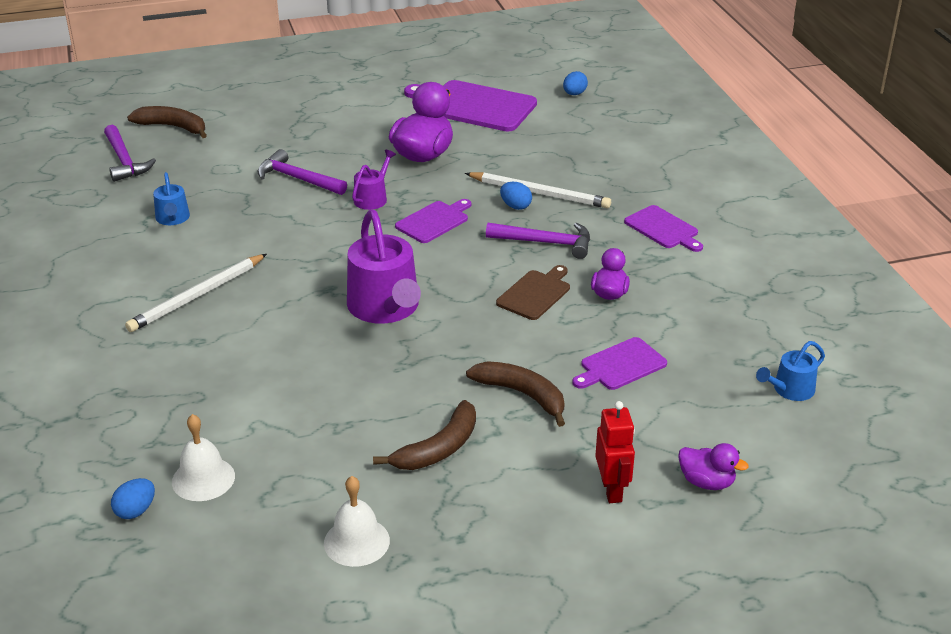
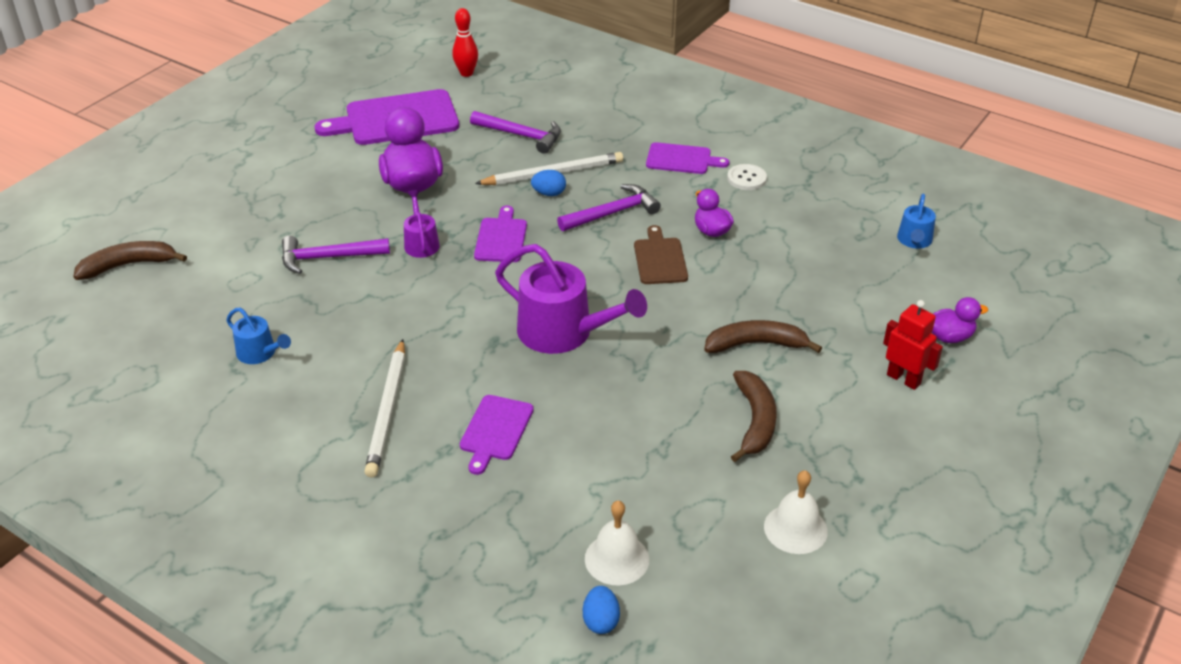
camera: 40 degrees left, 5 degrees up
(124, 161) = (125, 322): purple hammer -> purple hammer (521, 135)
(574, 94) = (466, 73): blue egg -> red bowling pin
(620, 365) = (790, 283): purple cutting board -> purple cutting board (495, 431)
(700, 268) = (746, 178): none -> white button

